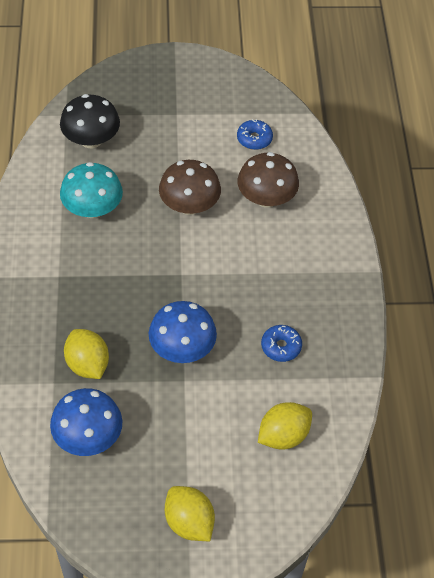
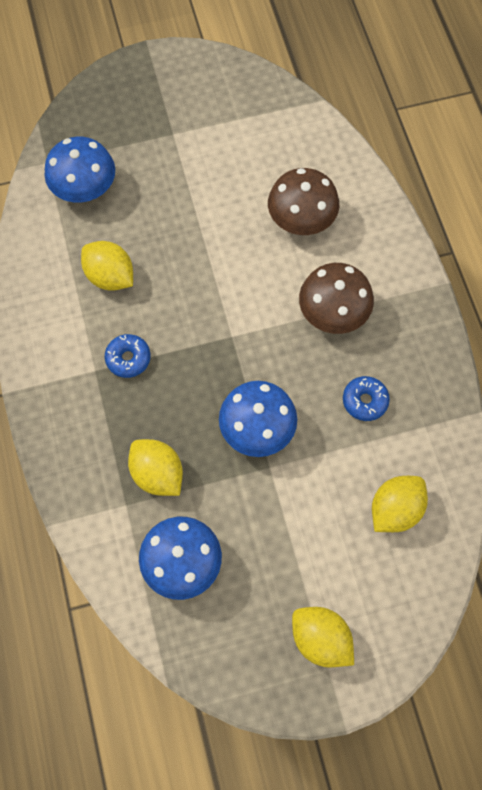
camera: 10 degrees left, 15 degrees up
(91, 139) = (84, 188): black mushroom -> blue mushroom
(92, 209) = (110, 276): turquoise mushroom -> yellow lemon
(189, 205) = (218, 247): brown mushroom -> brown mushroom (333, 312)
(254, 139) = (269, 147): blue donut -> blue donut (128, 358)

